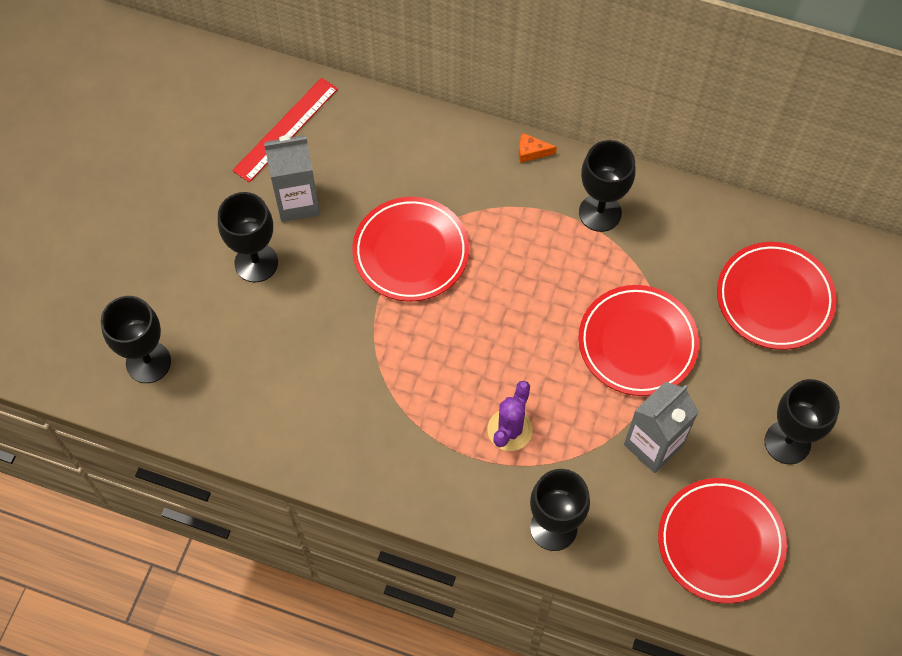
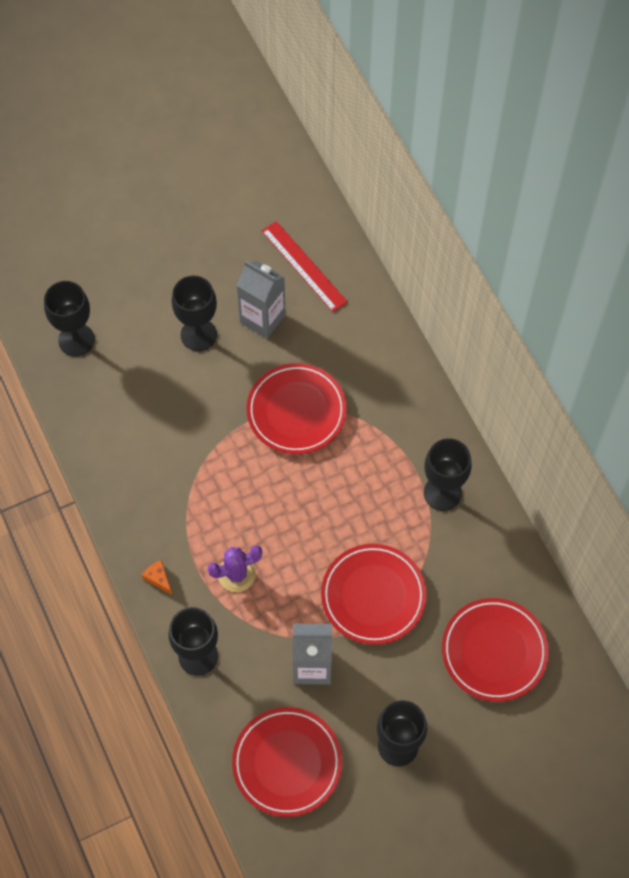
camera: 45 degrees right, 0 degrees up
(285, 129) = (304, 266): red ruler -> red ruler turned 60 degrees clockwise
(531, 152) = (442, 415): orange cheese -> orange cheese (158, 578)

